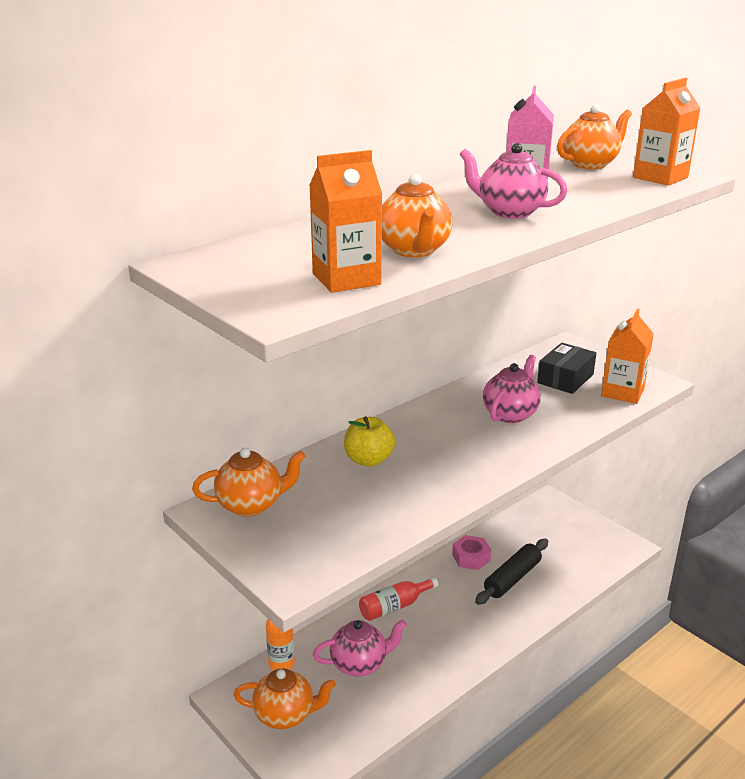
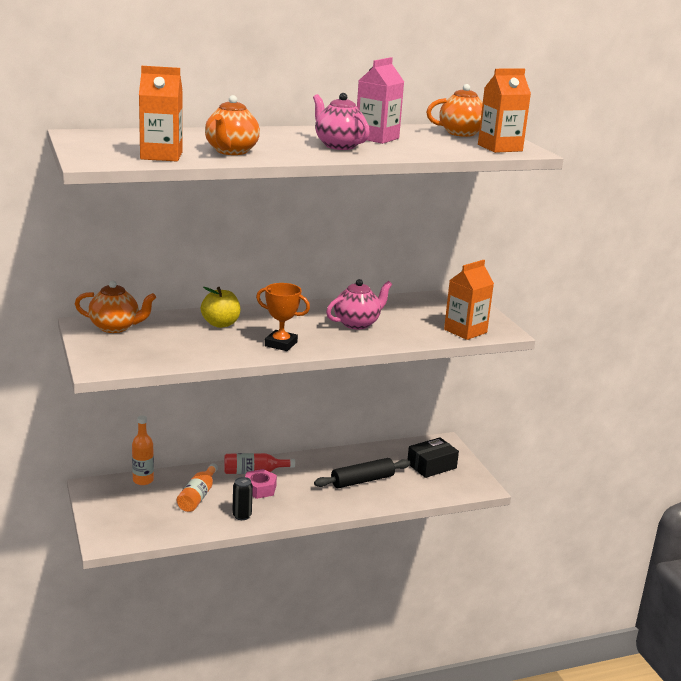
camera: 20 degrees right, 5 degrees down
(285, 715) = (121, 507): orange teapot -> none
(360, 664) = (198, 496): pink teapot -> orange bottle
(427, 674) = (242, 516): none -> black can
(463, 470) = (281, 344): none -> orange trophy
(471, 557) = (341, 460): pink nut -> pink nut (259, 489)
(565, 378) = (429, 314): black box -> black box (431, 466)

